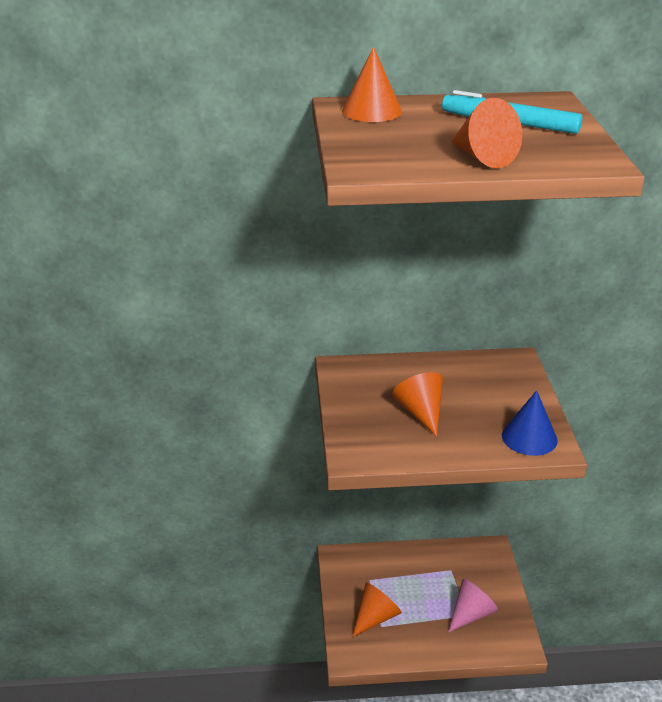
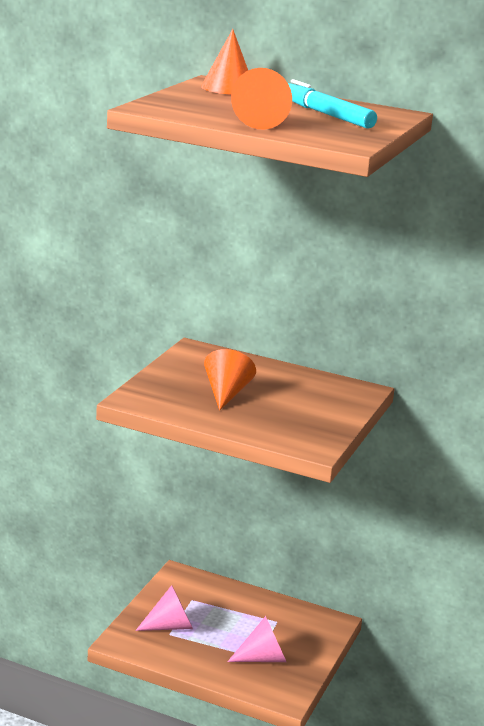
camera: 25 degrees right, 10 degrees down
(376, 617) = (170, 626): orange cone -> pink cone
(529, 437) = (301, 436): blue cone -> none

